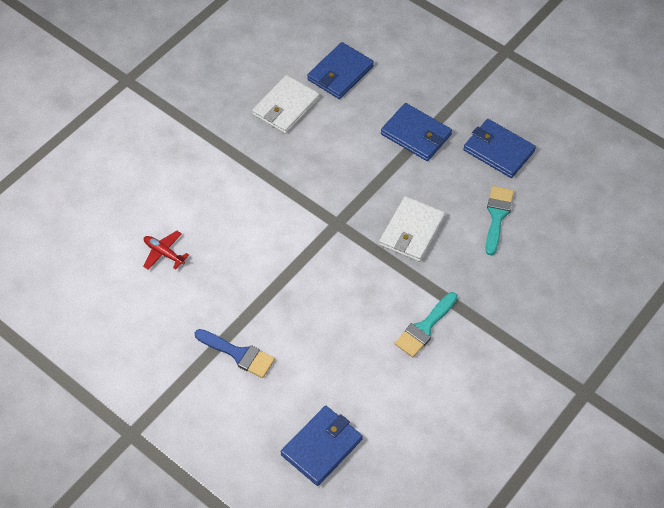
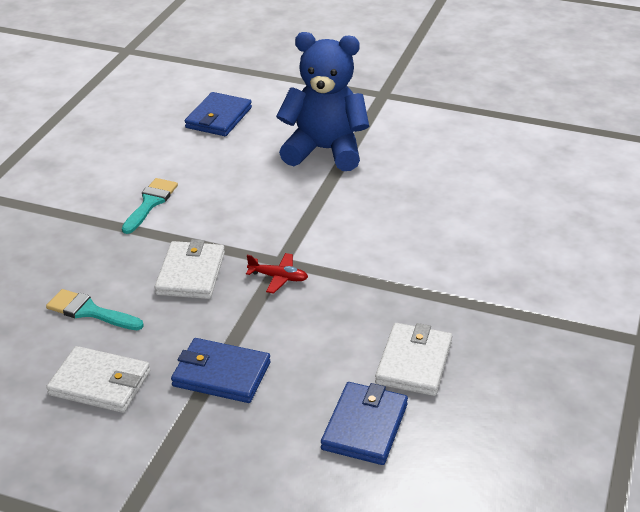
camera: 160 degrees right, 20 degrees down
(164, 253) = (450, 198): red plane -> red plane (278, 277)
(239, 354) = (324, 151): blue brush -> blue teddy bear
(497, 216) = (89, 311): turquoise brush -> turquoise brush turned 120 degrees clockwise
(498, 150) = (100, 383): blue wallet -> white wallet

